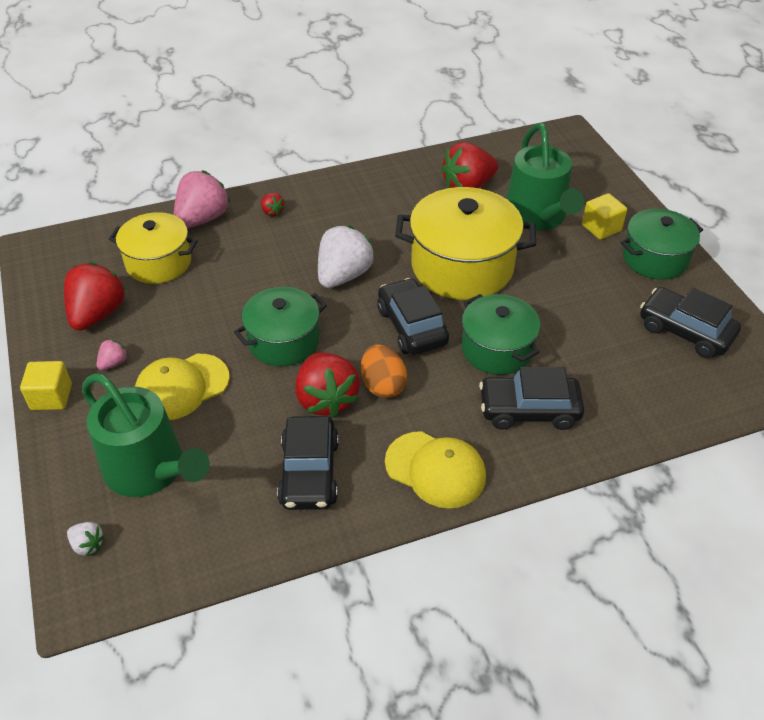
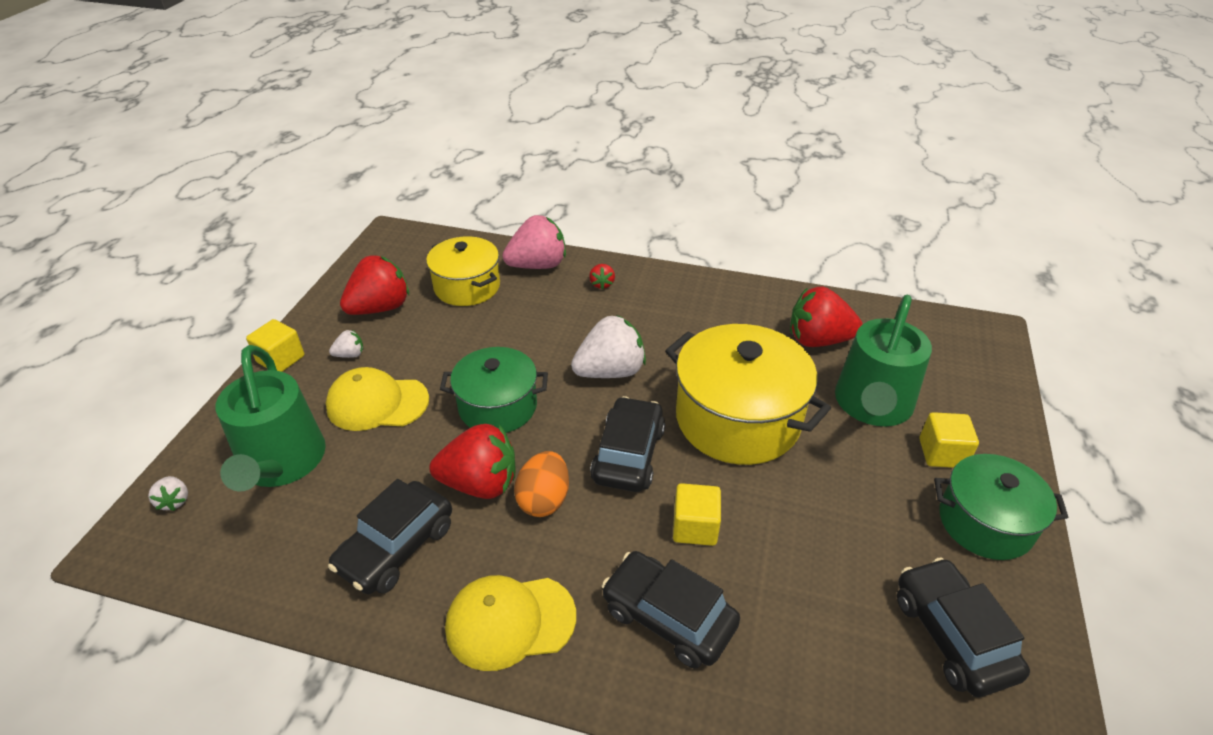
camera: 35 degrees right, 5 degrees down
(113, 363) = (350, 355): pink strawberry -> white strawberry
(326, 399) = (480, 483): red strawberry -> red strawberry turned 105 degrees counterclockwise
(435, 469) = (510, 621): yellow cap -> yellow cap turned 105 degrees clockwise
(497, 349) = (695, 527): green pot -> yellow cube

